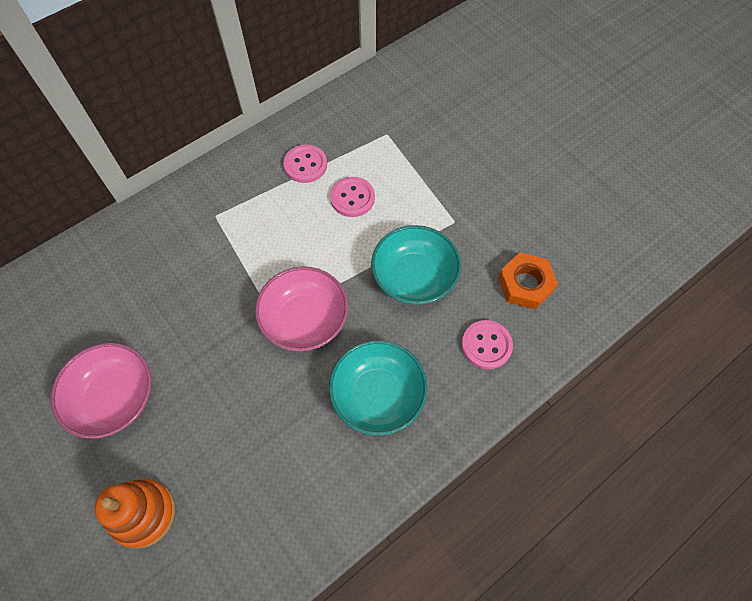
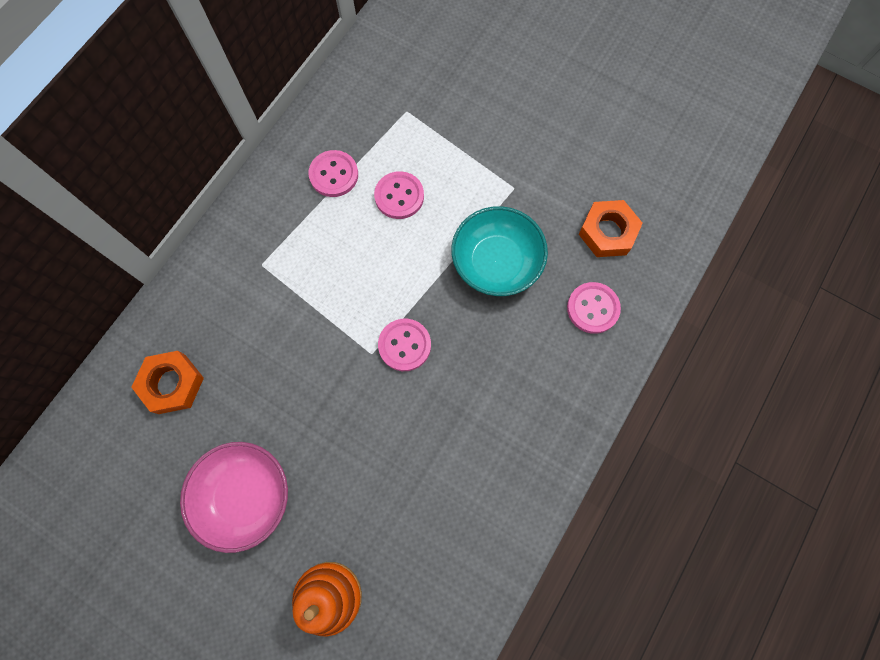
camera: 20 degrees left, 10 degrees up
(100, 285) = (172, 384): none -> orange nut
(305, 320) = (404, 345): pink bowl -> pink button
(378, 395) = (508, 396): turquoise bowl -> none

